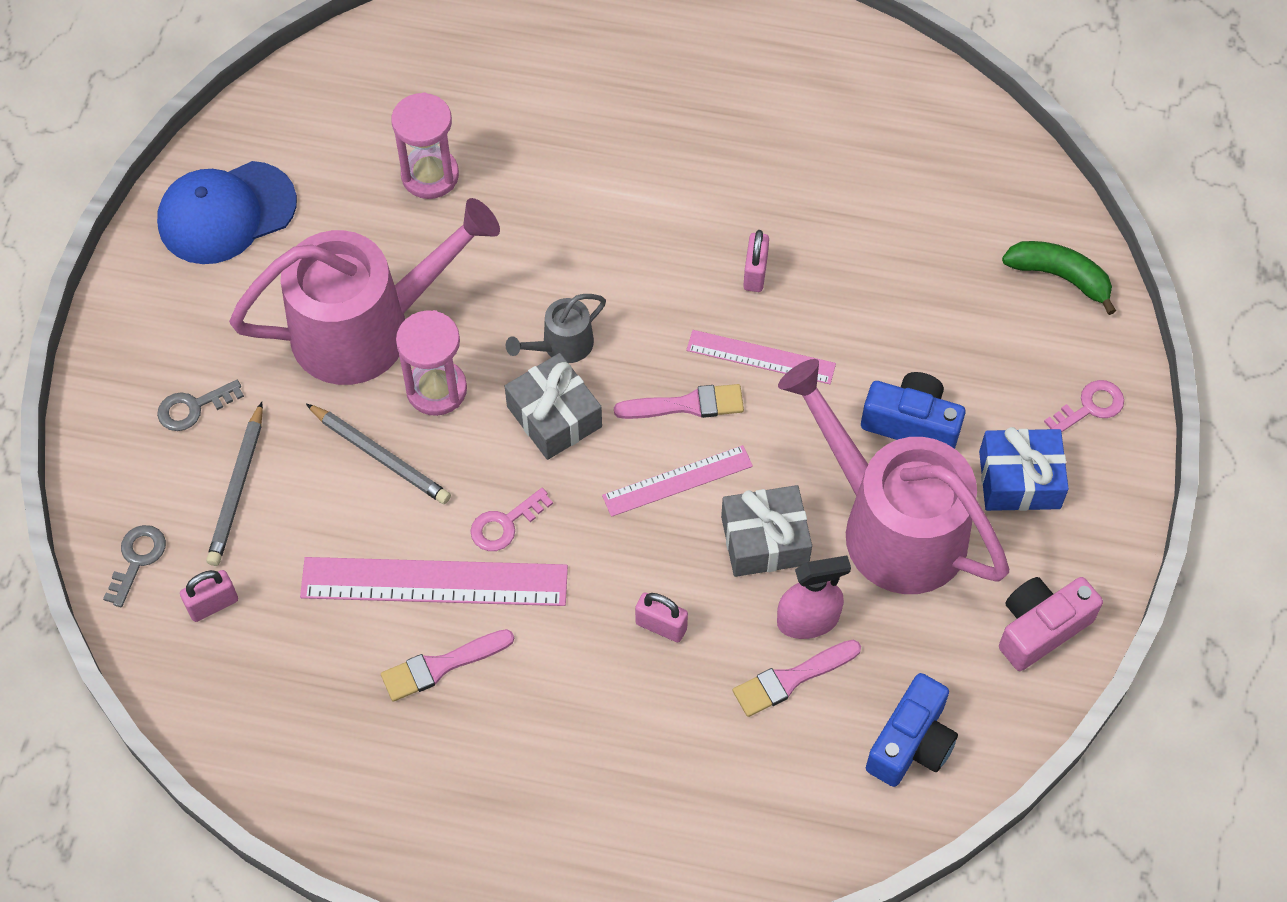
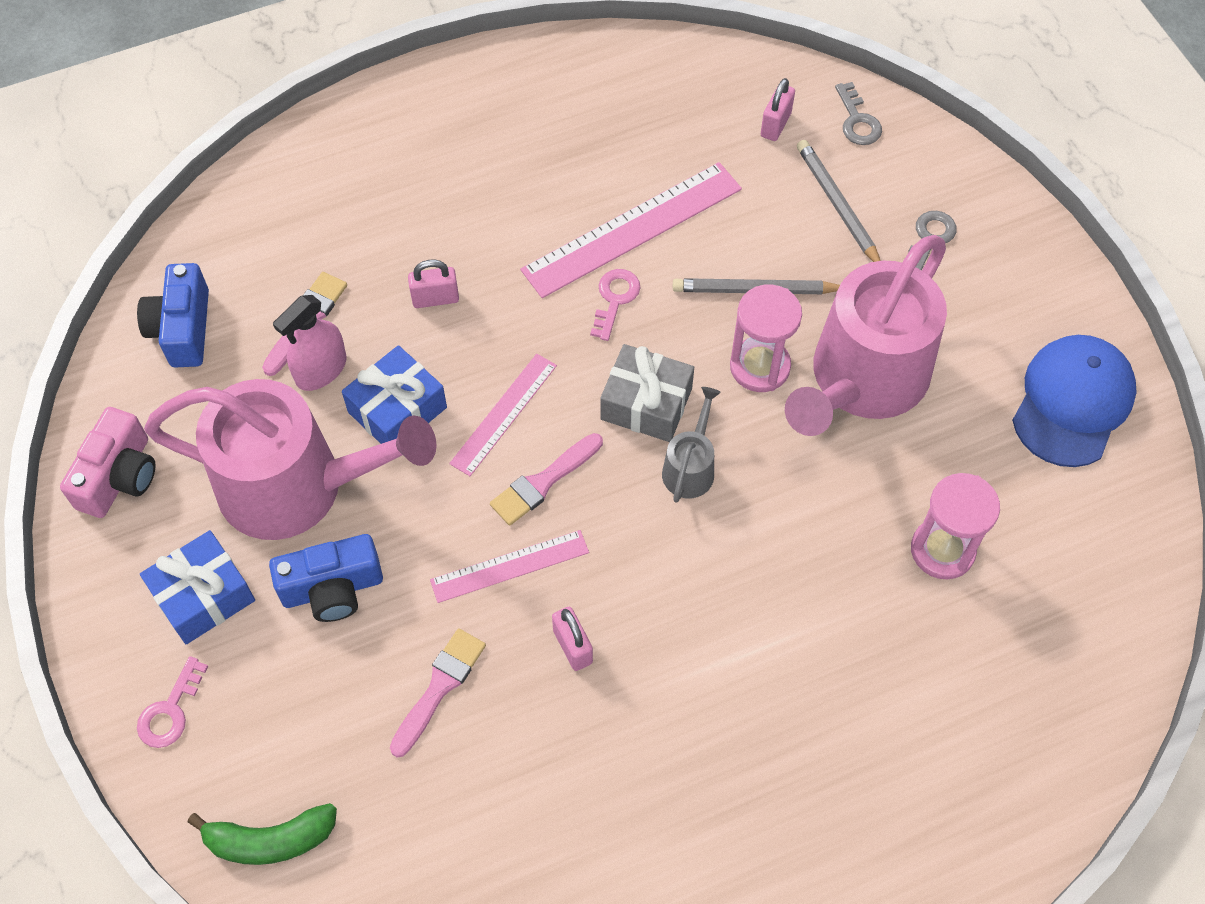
camera: 145 degrees right, 0 degrees up
(441, 666) = (578, 180): pink brush -> pink brush (439, 687)
(764, 540) = (397, 410): grey gift -> blue gift

